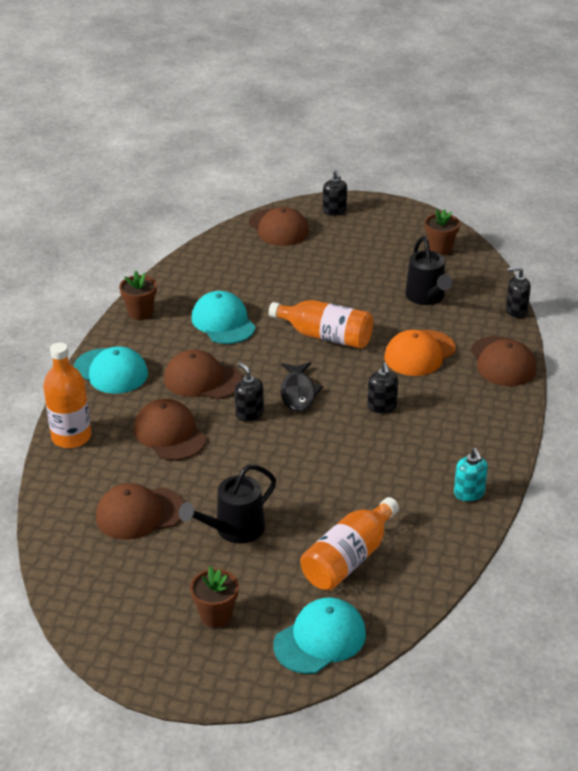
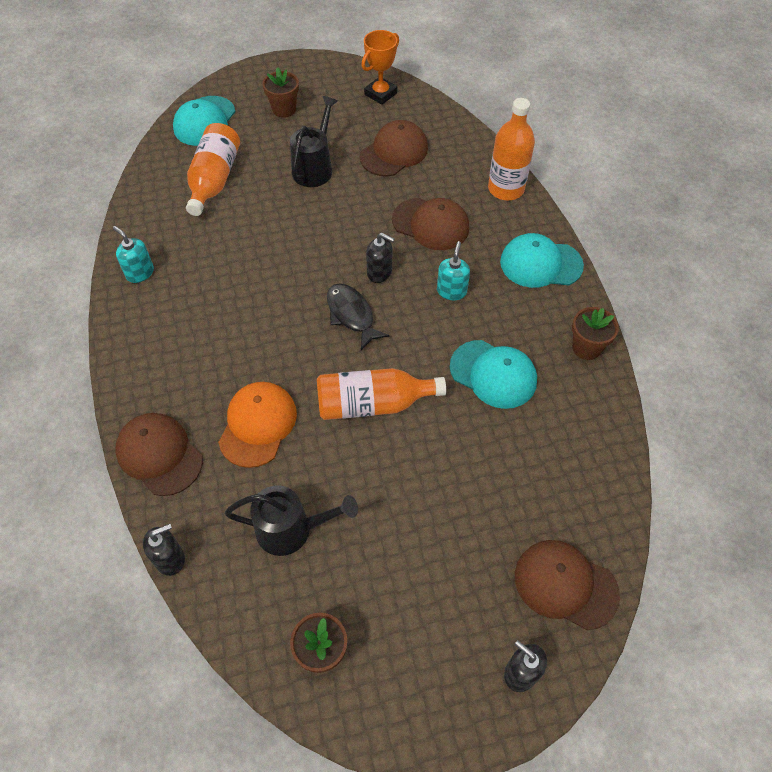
camera: 150 degrees right, 20 degrees up
(90, 589) = (380, 94): none -> orange trophy
(202, 379) = (451, 291): brown cap -> turquoise soap dispenser
(382, 407) = (262, 333): black soap dispenser -> none
(427, 297) = (292, 529): black watering can -> black watering can turned 135 degrees clockwise

